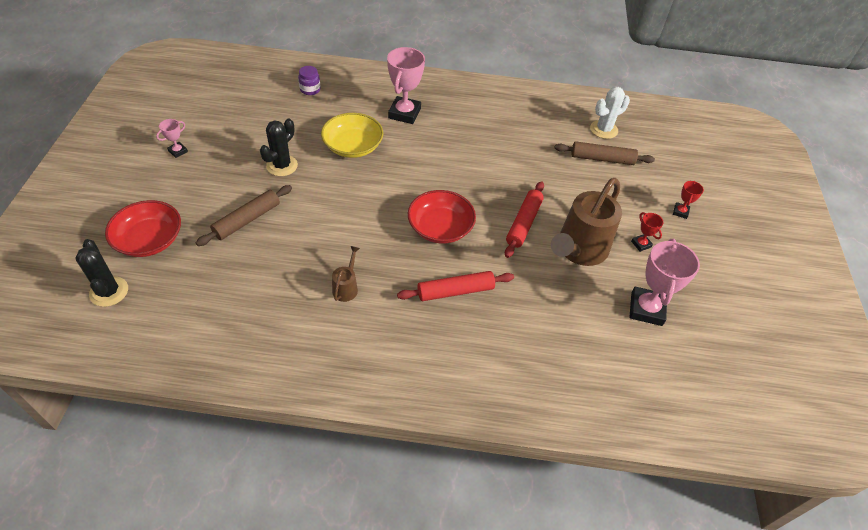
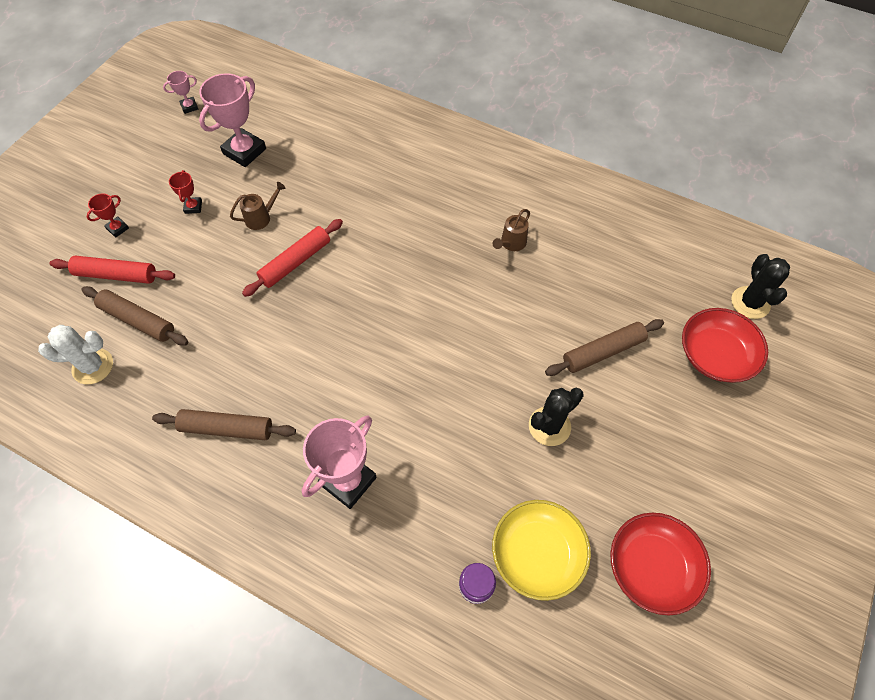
camera: 155 degrees left, 10 degrees up
(178, 151) = (691, 496): pink trophy -> pink trophy (189, 107)
(353, 146) = (446, 434): yellow bowl -> yellow bowl (537, 553)
(440, 228) = (388, 282): red bowl -> red bowl (652, 567)
(455, 291) = (407, 212): red rolling pin -> red rolling pin (116, 275)
(494, 120) = (227, 428): none -> brown rolling pin
(578, 251) = (261, 217): brown watering can -> brown watering can, size x0.45

